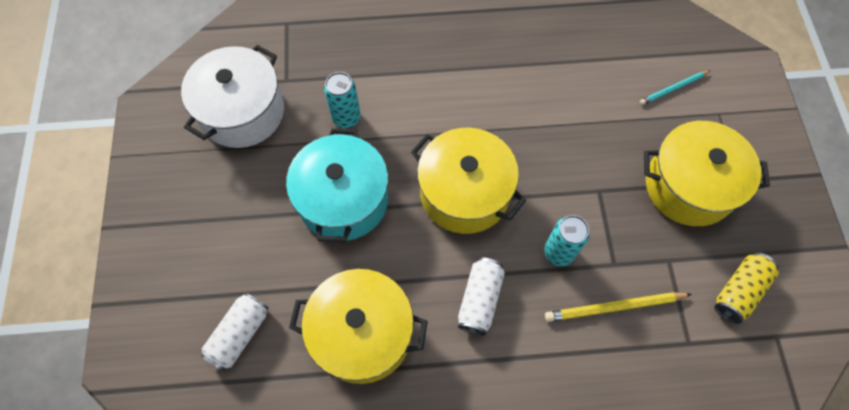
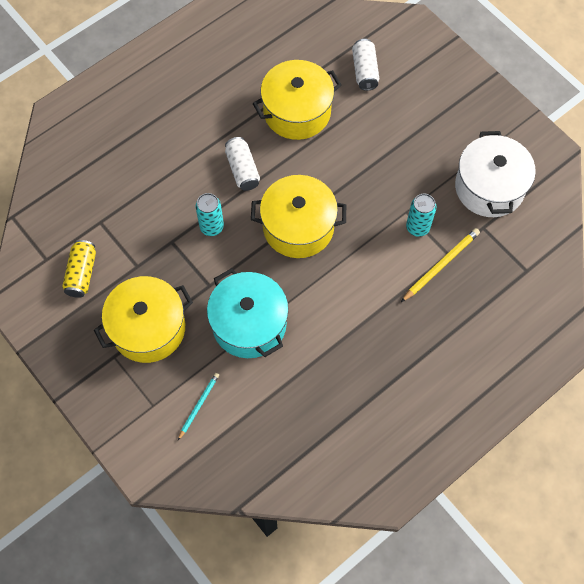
camera: 145 degrees right, 0 degrees up
(343, 200) = (371, 174): turquoise pot -> turquoise pot (249, 324)
(614, 307) = (157, 215): yellow pencil -> yellow pencil (441, 265)

